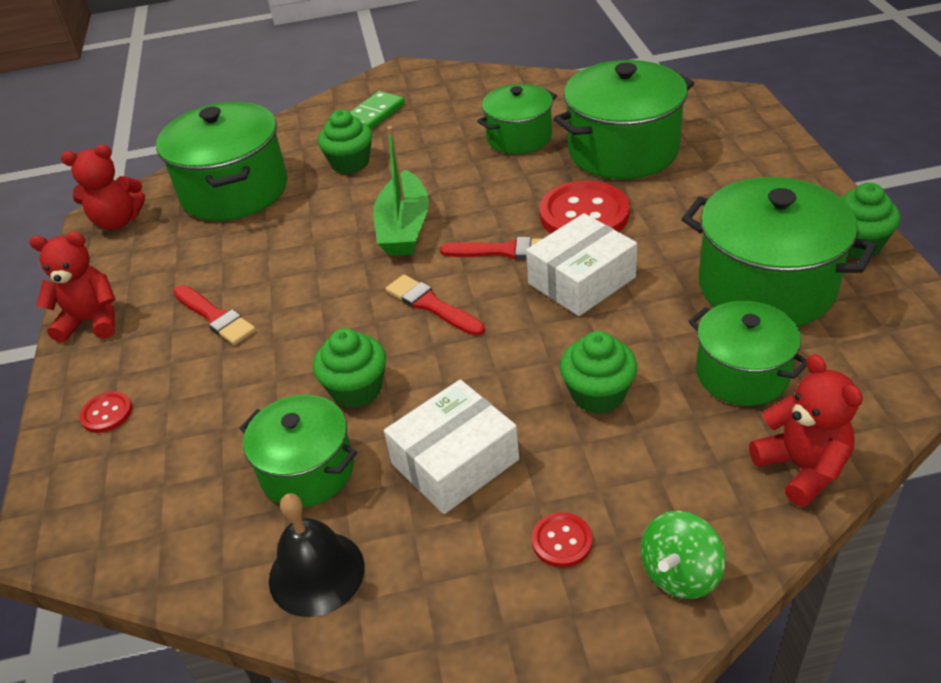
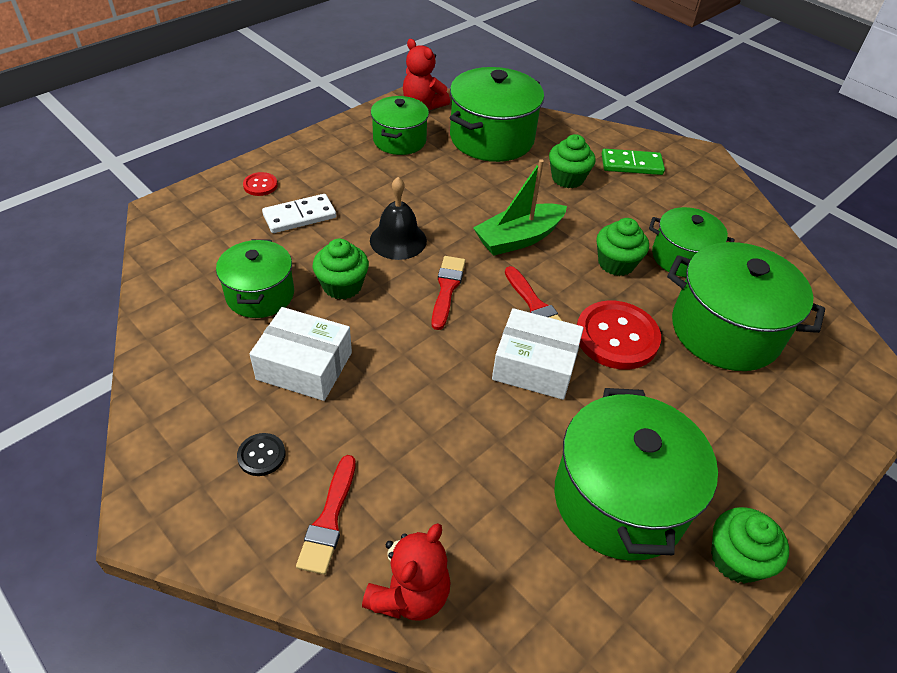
camera: 50 degrees right, 5 degrees up
(92, 321) = (329, 140): red teddy bear -> none
(203, 392) = (299, 216): none -> white domino
(215, 317) = (366, 189): red brush -> red brush (329, 519)
(316, 573) = (182, 336): black bell -> black bell (398, 240)
(562, 541) = (261, 455): red button -> black button
(598, 394) = (414, 423): green cupcake -> green cupcake (616, 263)
(680, 573) = (263, 540): green spinning top -> none
(742, 374) = (495, 515): green pot -> green pot (399, 140)

